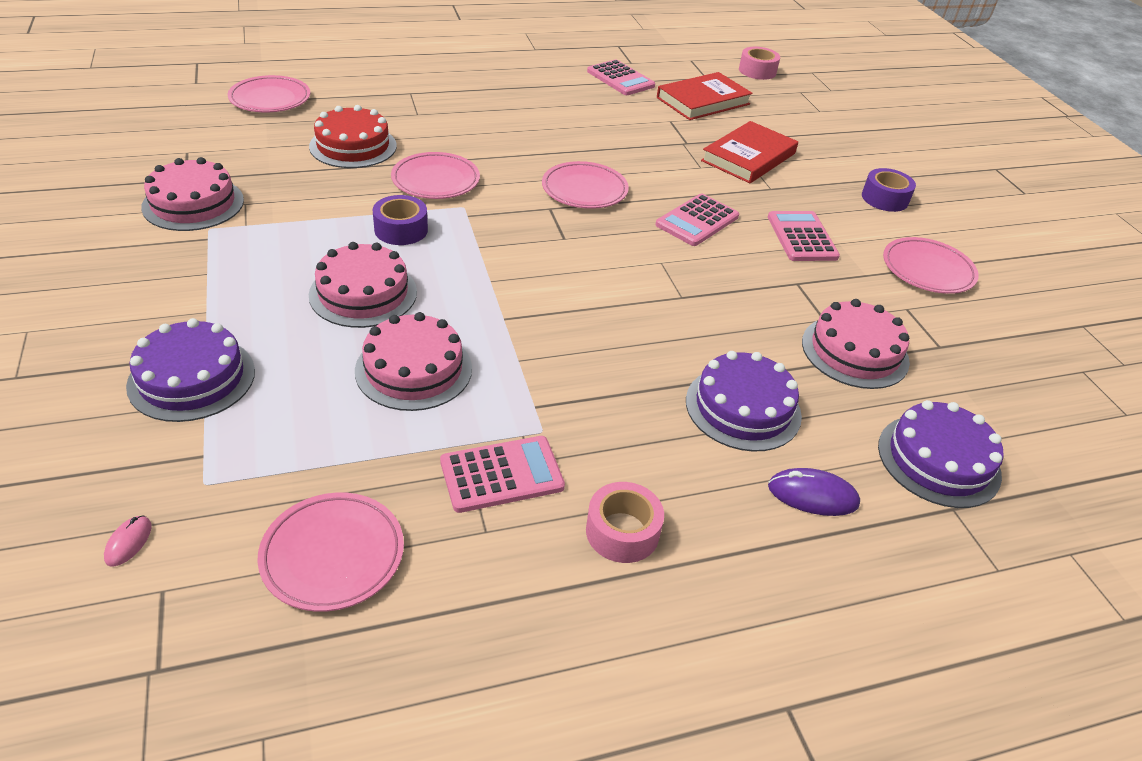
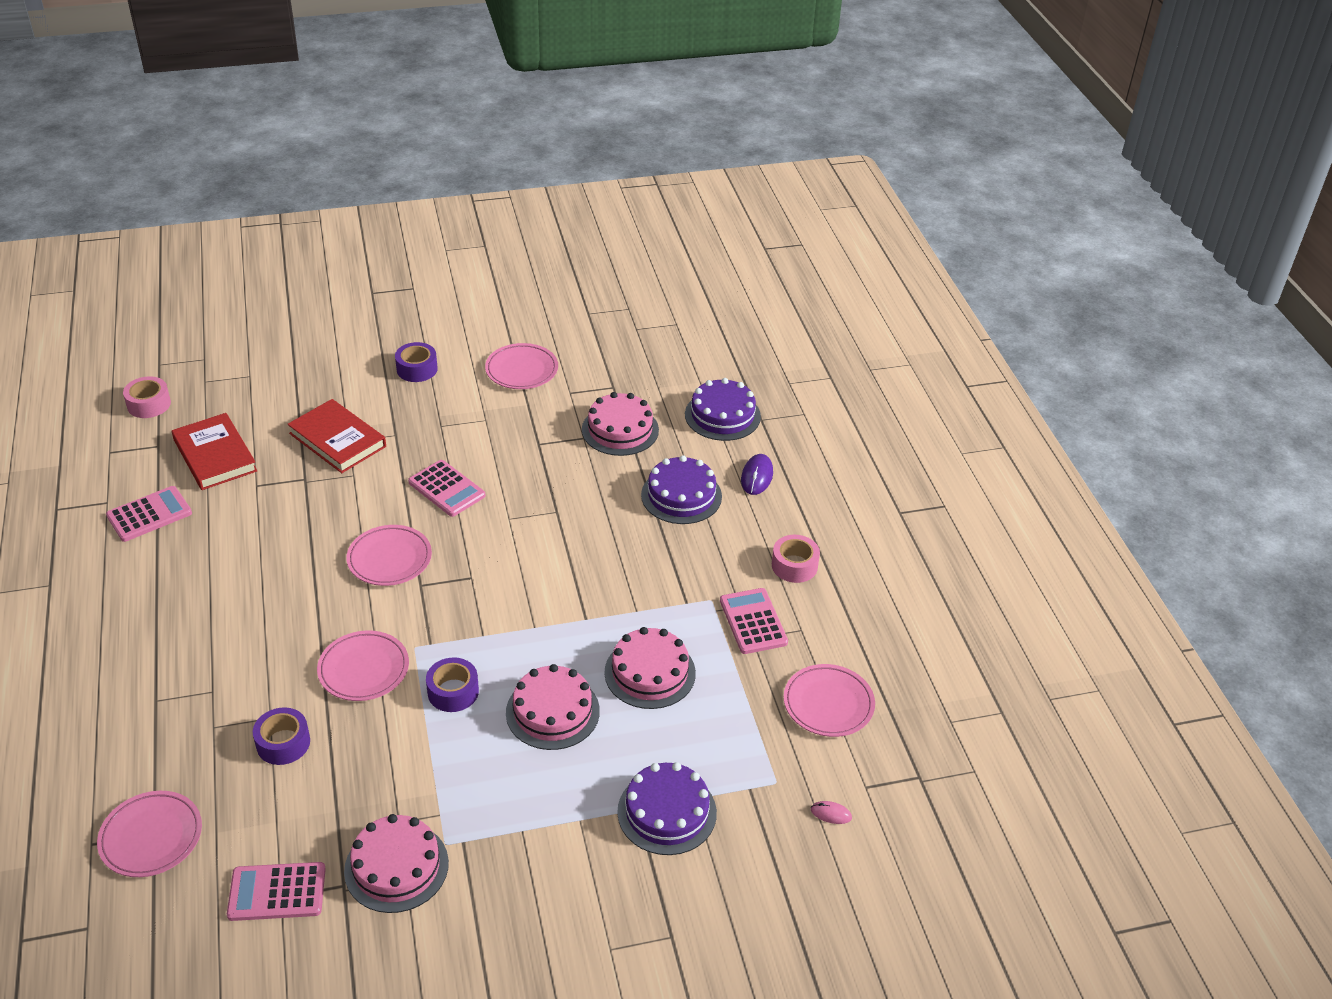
camera: 85 degrees left, 0 degrees up
(353, 146) = (283, 743): red cake -> purple tape
(802, 237) = (474, 429): pink calculator -> pink calculator (277, 892)

